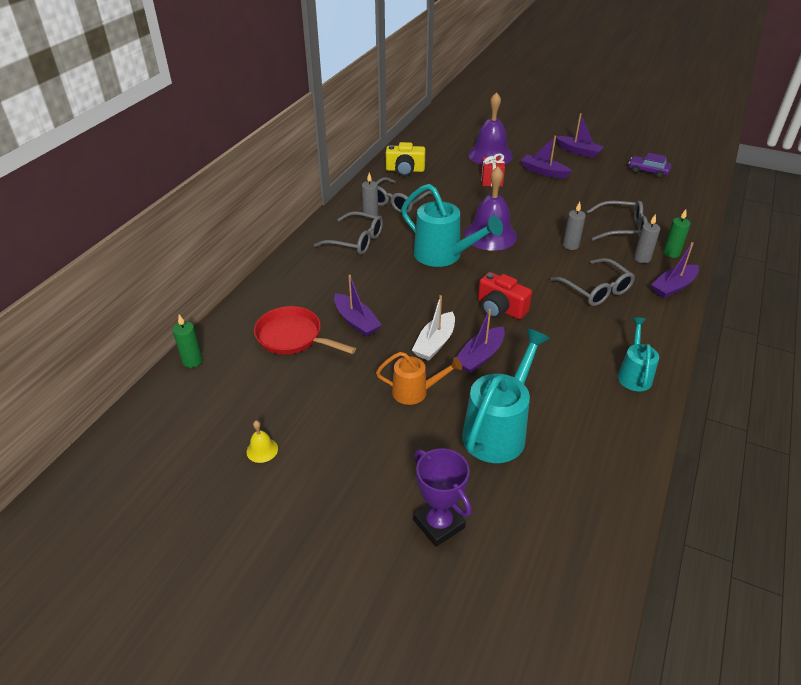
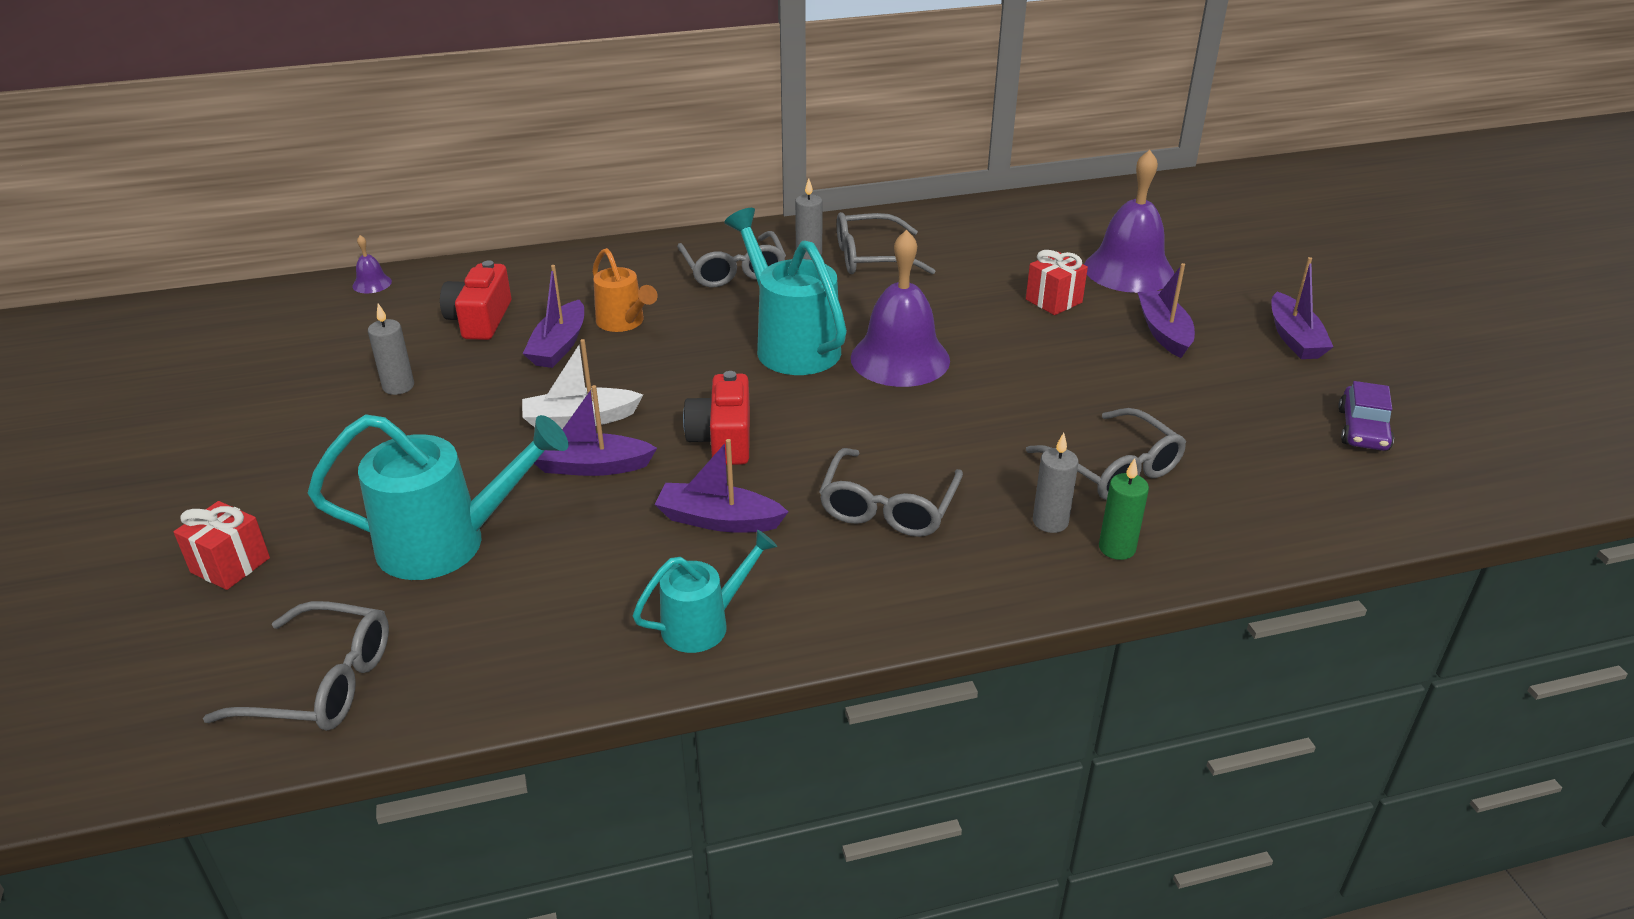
camera: 50 degrees right, 5 degrees down
(192, 361) = (372, 283): green candle -> purple bell
(262, 450) = (263, 391): yellow bell -> none
(293, 337) = (480, 320): red pan -> red camera
(405, 170) = (963, 228): yellow camera -> none
(415, 392) = (463, 447): orange watering can -> orange watering can (624, 323)
(439, 524) = (230, 565): purple trophy -> red gift
(444, 256) = (791, 344): turquoise watering can -> turquoise watering can turned 150 degrees clockwise
(570, 245) = (980, 437): grey candle -> grey candle (398, 386)
(579, 520) = (321, 683): none -> grey glasses
(648, 171) = (1363, 429): purple car -> purple car turned 150 degrees counterclockwise
(673, 287) = (1009, 585): purple boat -> purple boat (718, 520)

